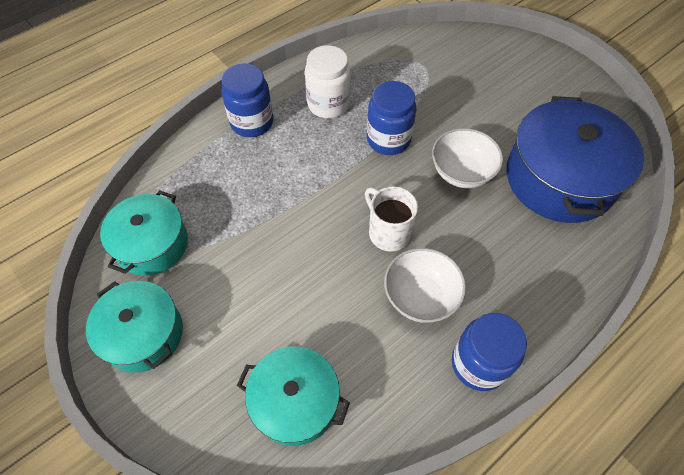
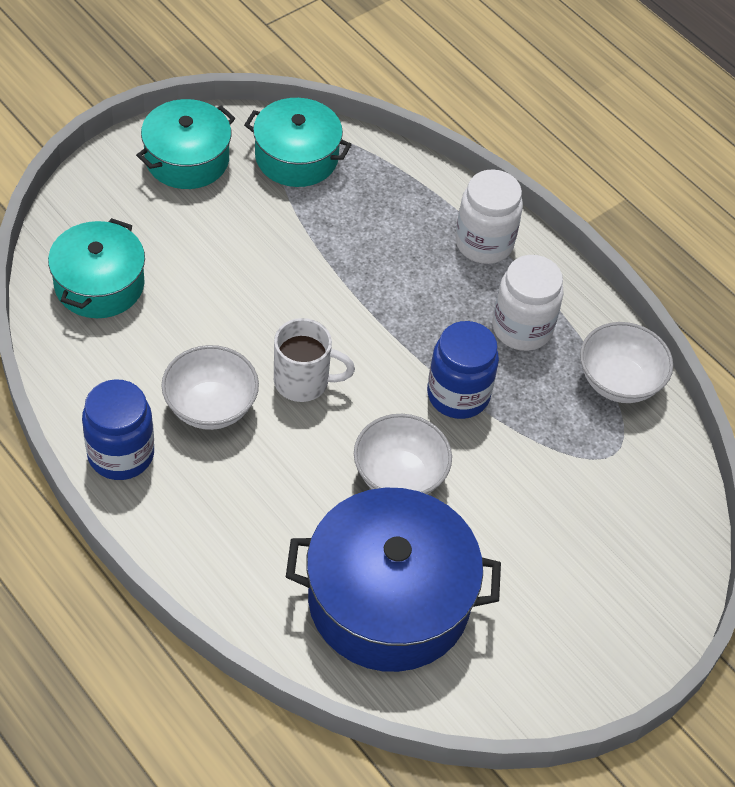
camera: 85 degrees right, 5 degrees down
(252, 122) = (484, 243): blue jar -> white jar
(368, 59) = (619, 381): none -> white bowl
(388, 232) = (304, 382): white mug -> white mug turned 45 degrees clockwise

